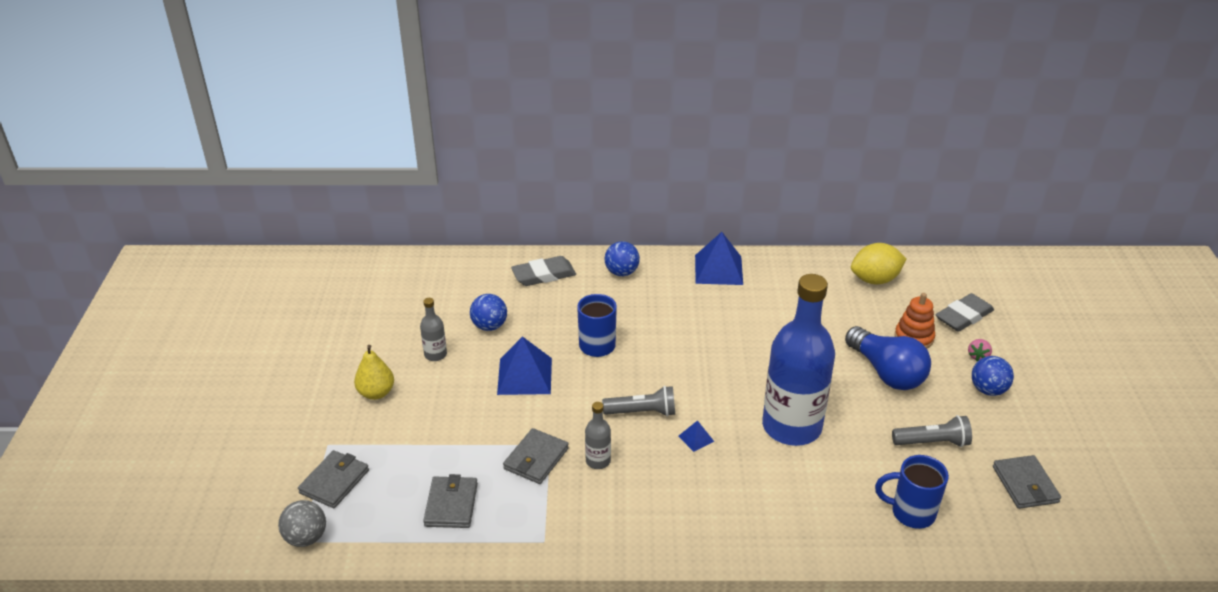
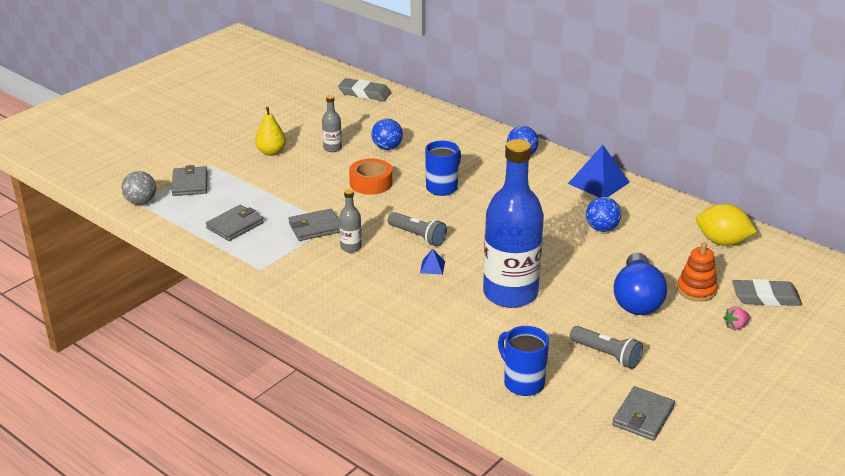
camera: 40 degrees right, 5 degrees down
(334, 482) = (190, 184): grey wallet -> grey wallet turned 75 degrees counterclockwise
(525, 376) = (371, 183): blue pyramid -> orange tape
(543, 275) = (464, 135): grey eraser -> grey eraser (364, 93)
(988, 390) = (708, 349): blue ball -> blue ball (602, 229)

